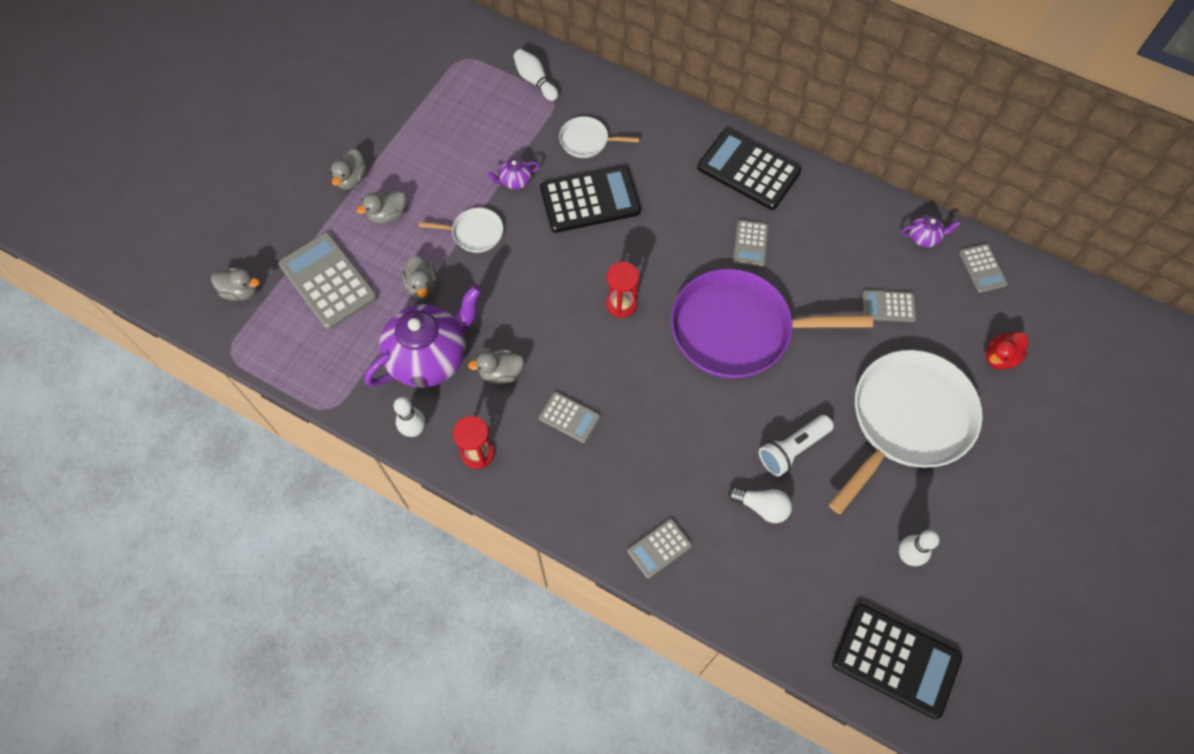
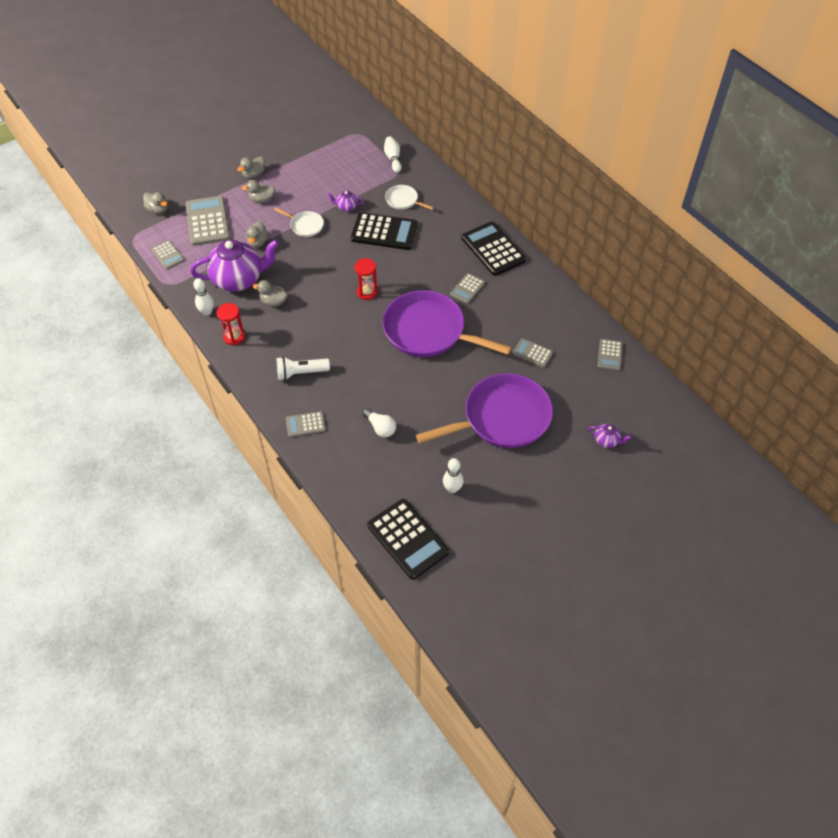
camera: 25 degrees right, 10 degrees down
(569, 417) = (297, 339): grey calculator -> grey calculator (168, 255)
(792, 449) = (419, 405): white flashlight -> white flashlight (301, 373)
(907, 420) = (502, 418): white pan -> purple pan
(924, 237) = (582, 324): purple teapot -> purple teapot (606, 441)
(1000, 357) = (587, 407): red duck -> none

